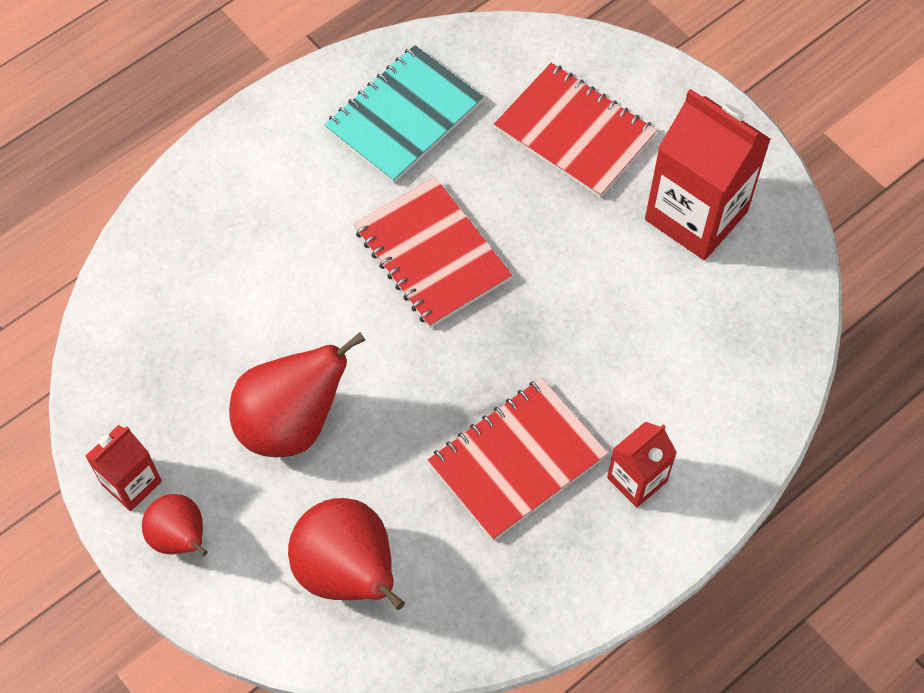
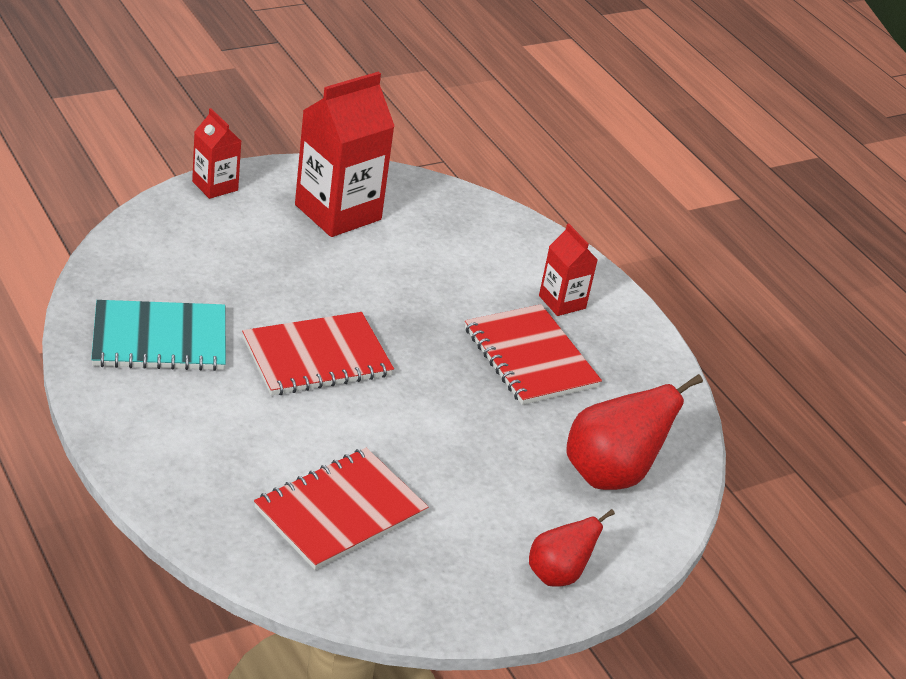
camera: 85 degrees left, 25 degrees down
(131, 483) = (493, 599): red carton -> red carton (215, 186)
(291, 423) = (460, 479): red pear -> none
(404, 116) = (159, 339): turquoise notebook -> turquoise notebook turned 60 degrees counterclockwise
(574, 132) = (227, 250): red notebook -> red notebook (340, 511)

